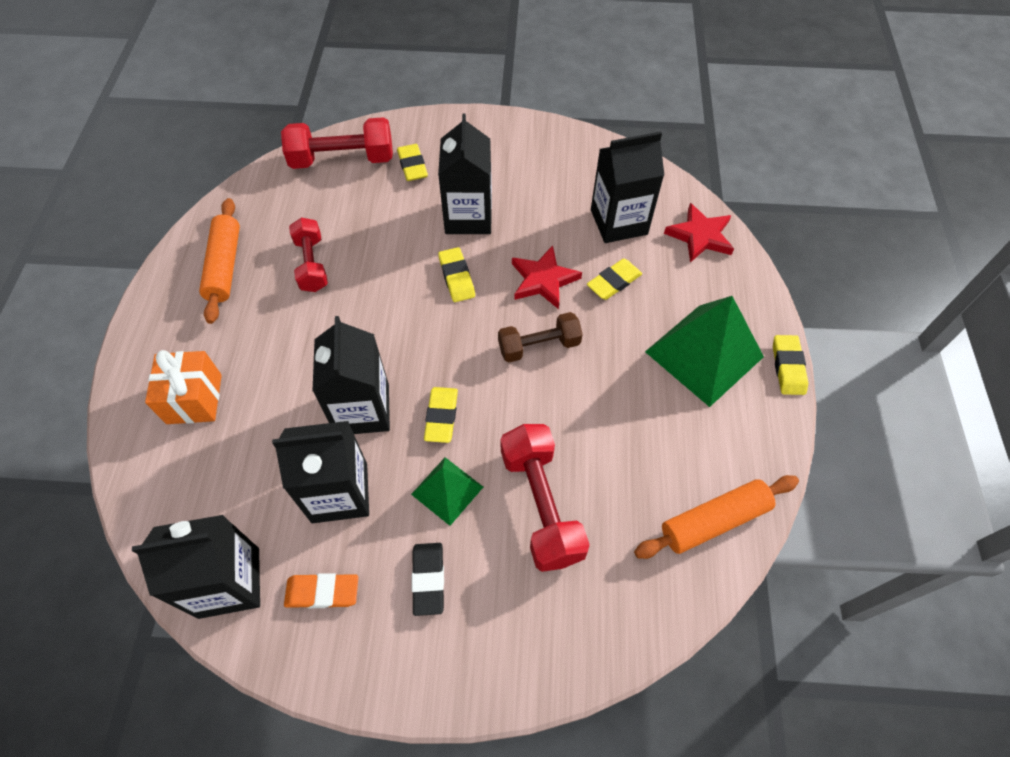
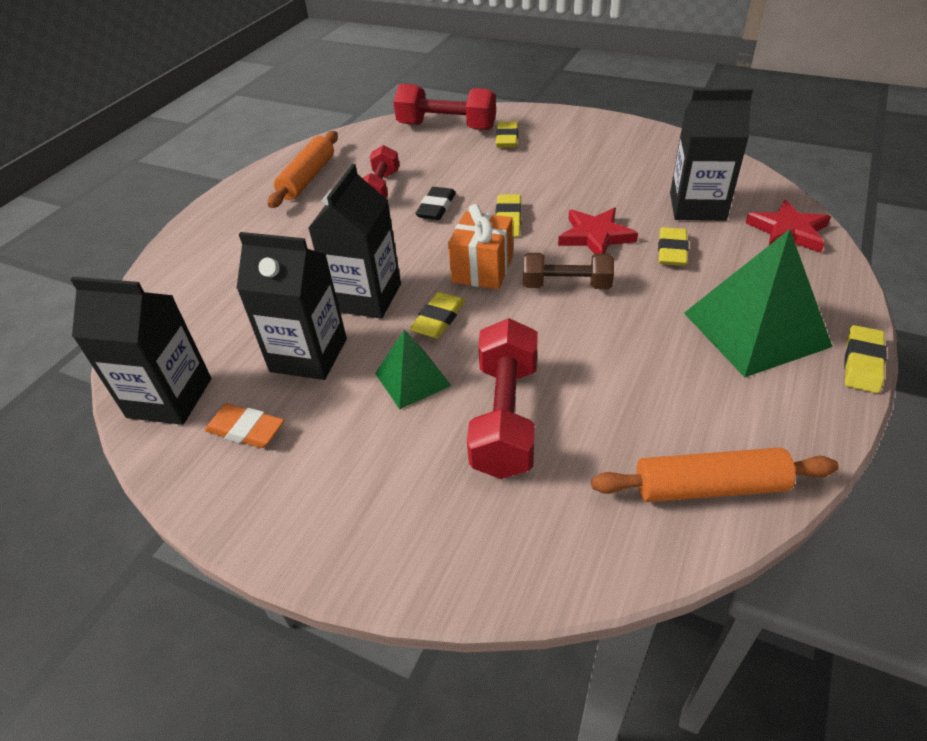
camera: 25 degrees right, 15 degrees down
(194, 399) = (227, 259): orange gift -> orange gift (482, 269)
(428, 579) = (353, 449): black eraser -> black eraser (436, 207)
(468, 217) = (542, 179): black carton -> none
(614, 282) = (672, 251): yellow eraser -> yellow eraser turned 60 degrees counterclockwise

